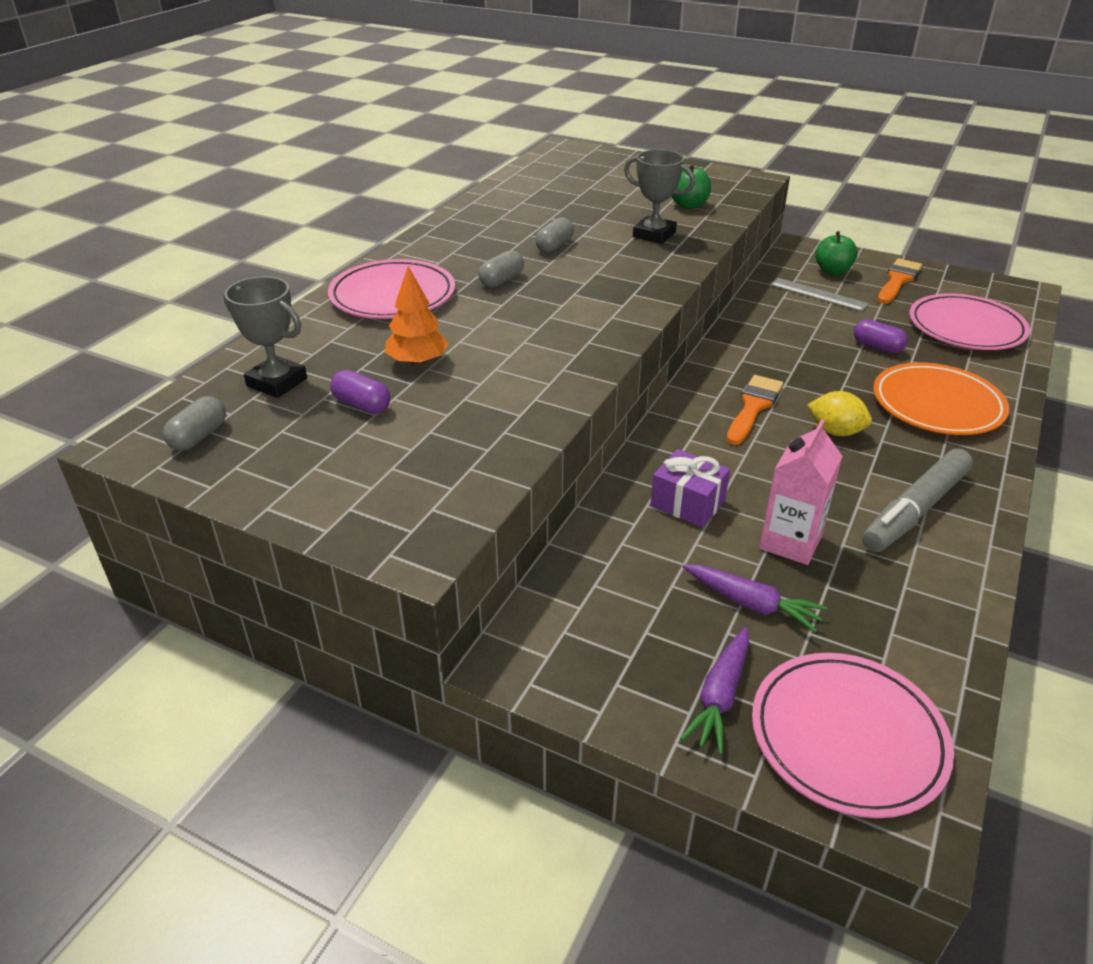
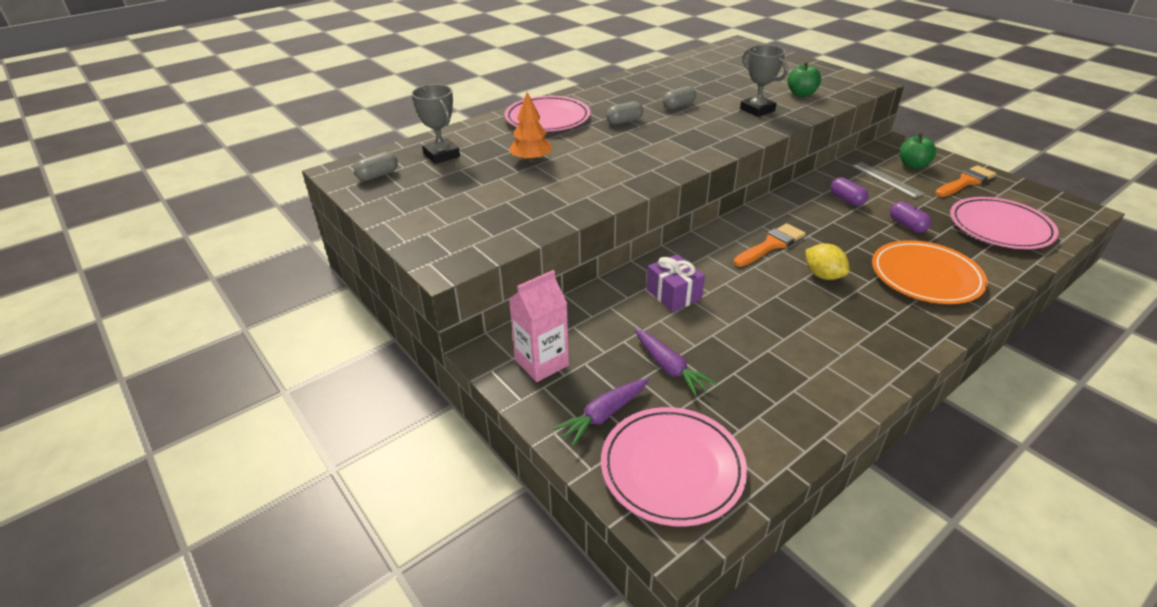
camera: 25 degrees right, 0 degrees up
(362, 405) = (479, 177): purple capsule -> purple capsule (846, 200)
(790, 542) = (729, 338): pink carton -> pink carton (542, 363)
(915, 510) = (844, 343): grey marker -> none

